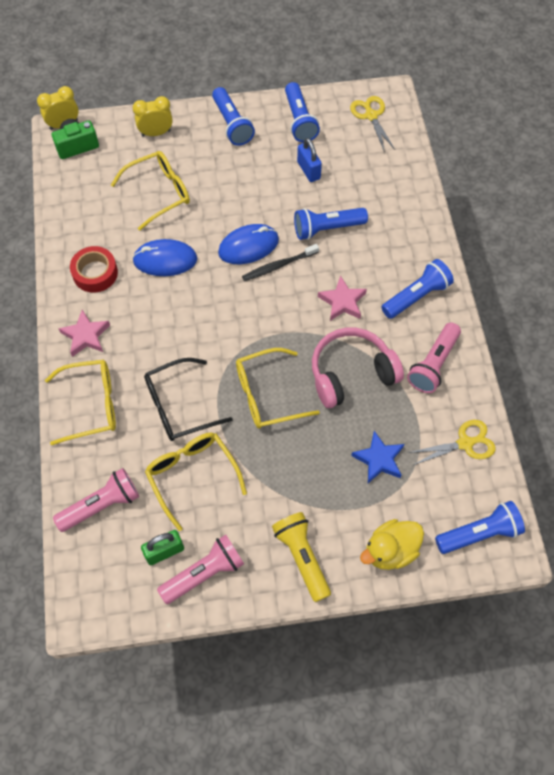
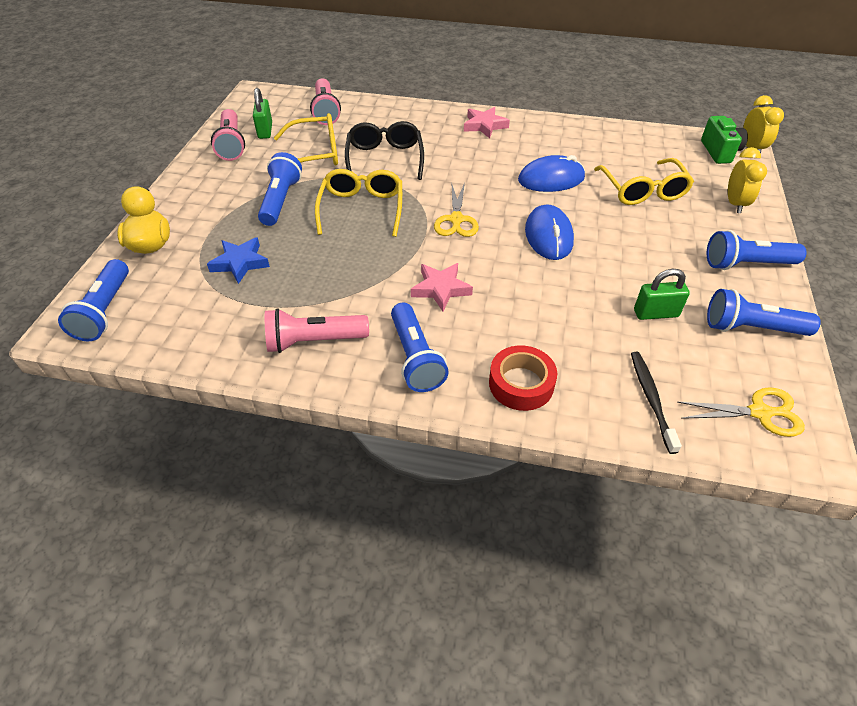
camera: 110 degrees right, 15 degrees down
(90, 405) = (415, 118): yellow glasses -> none
(95, 273) = (551, 139): red tape -> red tape (521, 384)
(165, 260) = (551, 179): blue mouse -> blue mouse turned 60 degrees clockwise
(278, 266) = (513, 251): black toothbrush -> black toothbrush (651, 399)
(302, 557) = (196, 193): yellow flashlight -> none
(308, 170) = (656, 313): blue padlock -> green padlock
(327, 228) = (553, 305): blue flashlight -> blue flashlight (281, 200)
(351, 373) = (347, 270): pink headphones -> none
(433, 364) = (314, 341): pink flashlight -> pink flashlight turned 60 degrees counterclockwise
(465, 443) = (202, 335): yellow scissors -> yellow scissors (456, 219)

